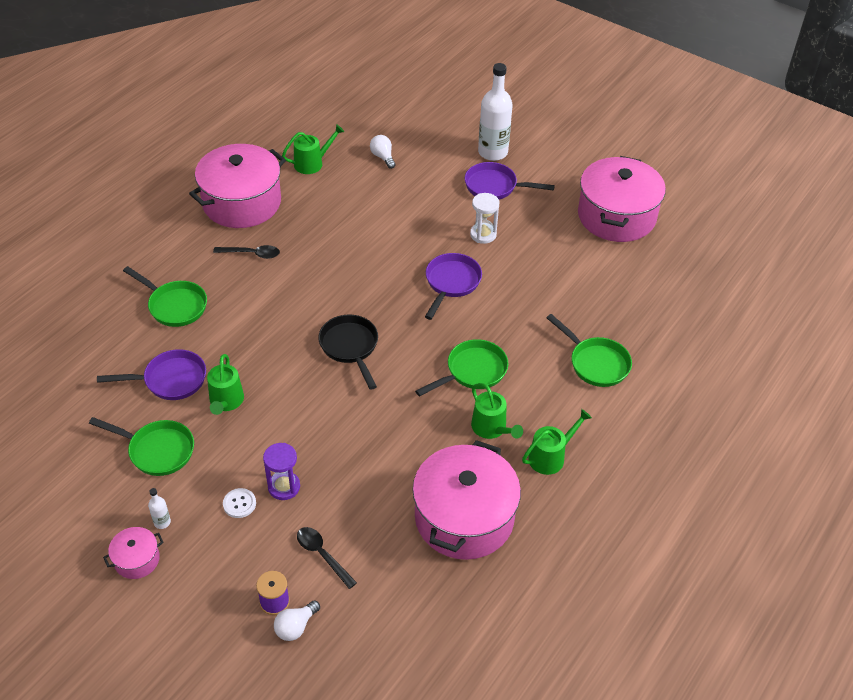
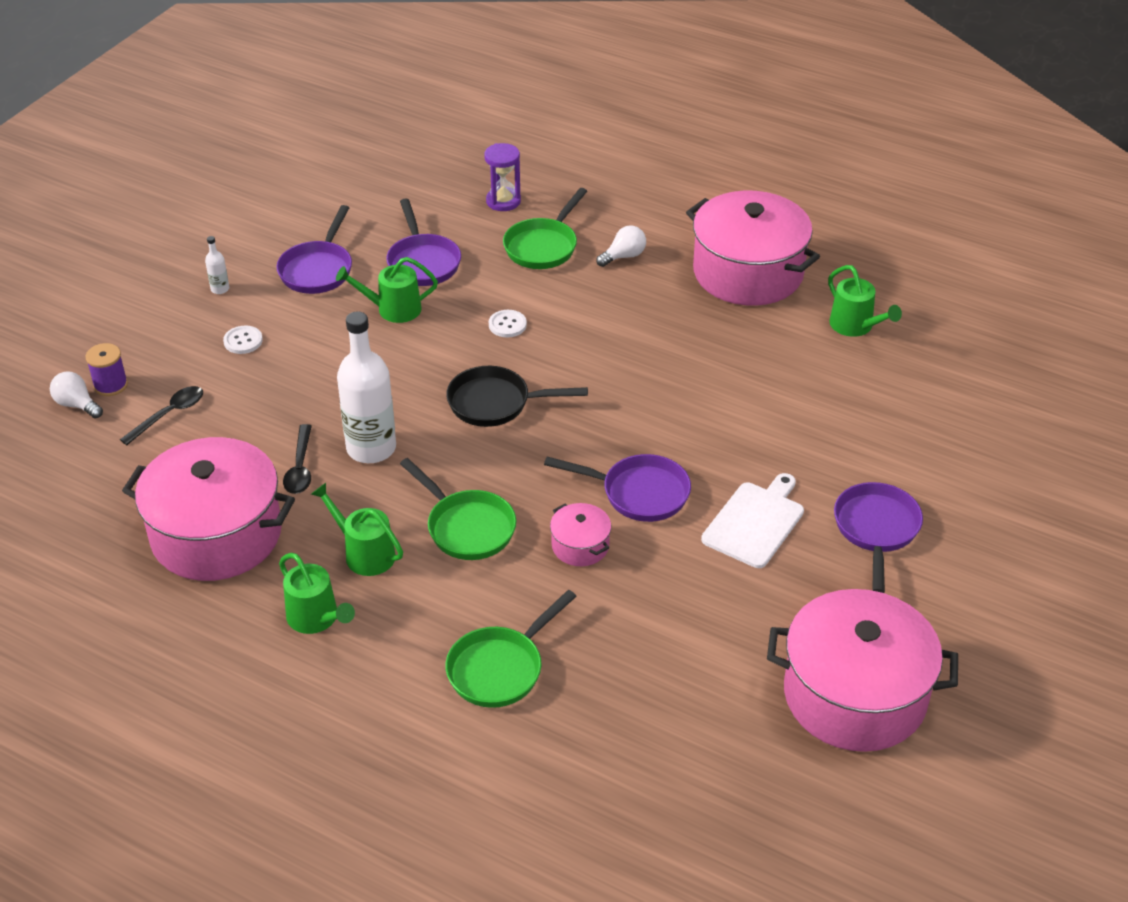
camera: 85 degrees right, 5 degrees down
(137, 559) = (173, 280): pink pot -> pink pot (580, 546)
(157, 450) = (318, 269): green pan -> purple pan
(252, 254) = (650, 295): black spoon -> black spoon (300, 468)
(264, 334) = (507, 325): none -> white button
(284, 487) = (266, 372): purple hourglass -> purple hourglass (503, 201)
(350, 347) = (495, 403): black pan -> black pan turned 150 degrees counterclockwise
(383, 157) = (899, 396): white light bulb -> white light bulb (624, 256)
(483, 234) = (755, 522): white hourglass -> white cutting board
(491, 428) = (364, 553): green watering can -> green watering can turned 75 degrees clockwise
(492, 152) = (964, 523): white bottle -> white bottle (371, 448)

